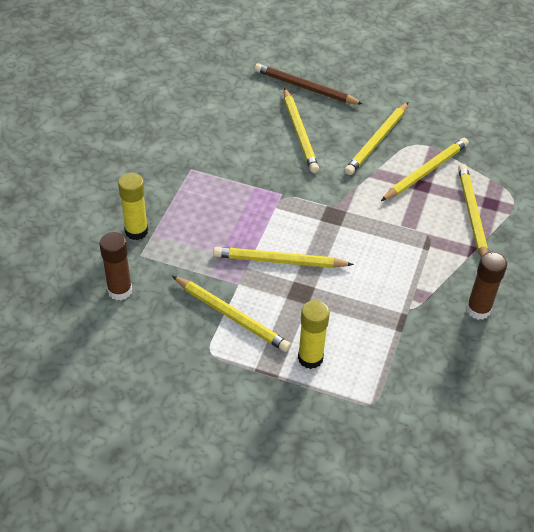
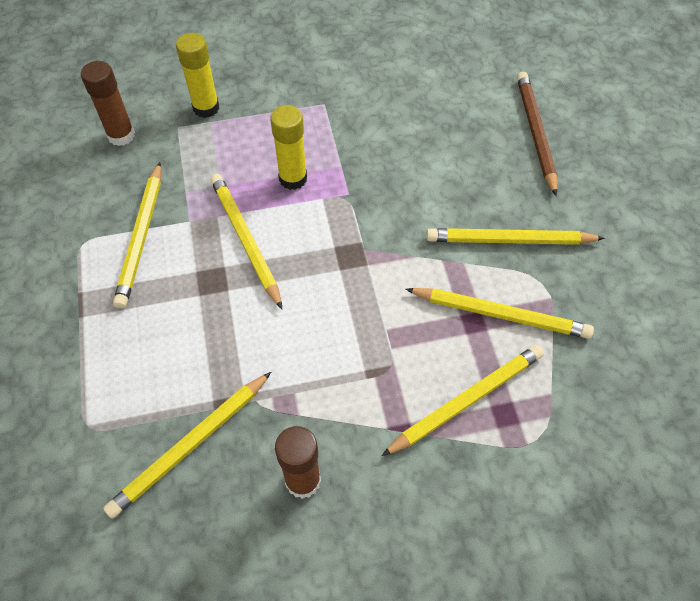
camera: 60 degrees right, 10 degrees up
(299, 133) = (456, 163): yellow pencil -> yellow pencil (190, 446)
(310, 358) = (122, 334): yellow glue stick -> yellow glue stick (293, 178)

